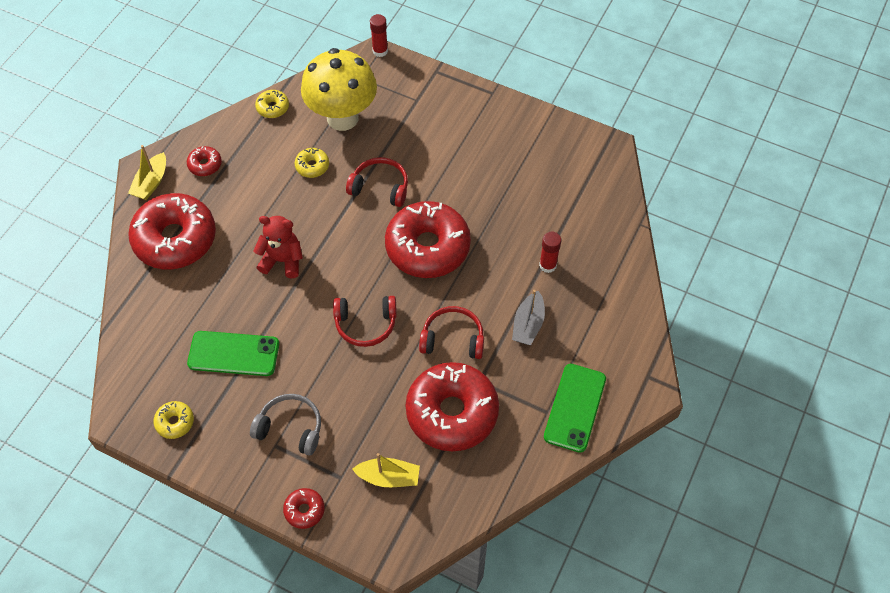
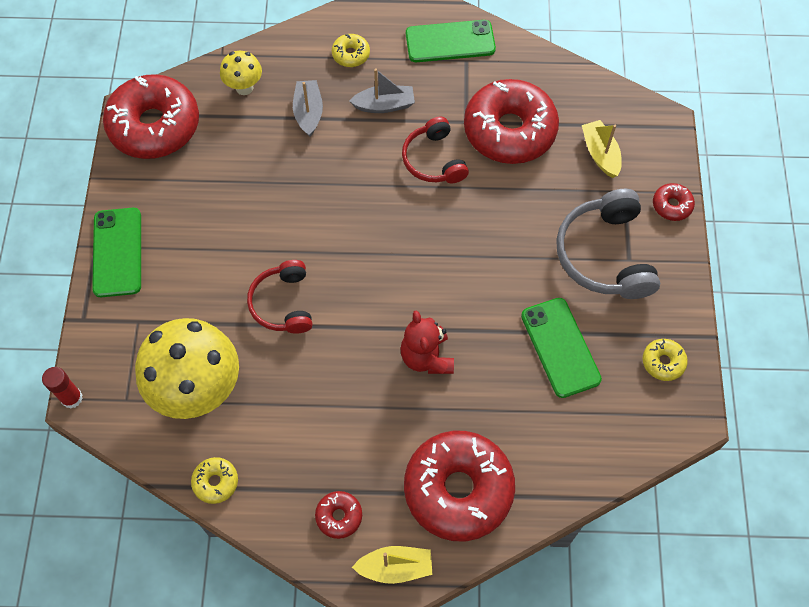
camera: 115 degrees left, 5 degrees up
(290, 428) = (604, 255): grey headphones -> grey headphones, size x1.53
(312, 166) = (285, 390): yellow donut -> yellow donut (351, 54)
(365, 324) = (459, 241): red headphones -> none
(427, 247) = (339, 224): red donut -> red donut (154, 126)
(480, 104) = (117, 252): none -> green phone
(547, 265) = (308, 112): red glue stick -> grey boat
(596, 228) = (244, 87): none -> yellow mushroom

